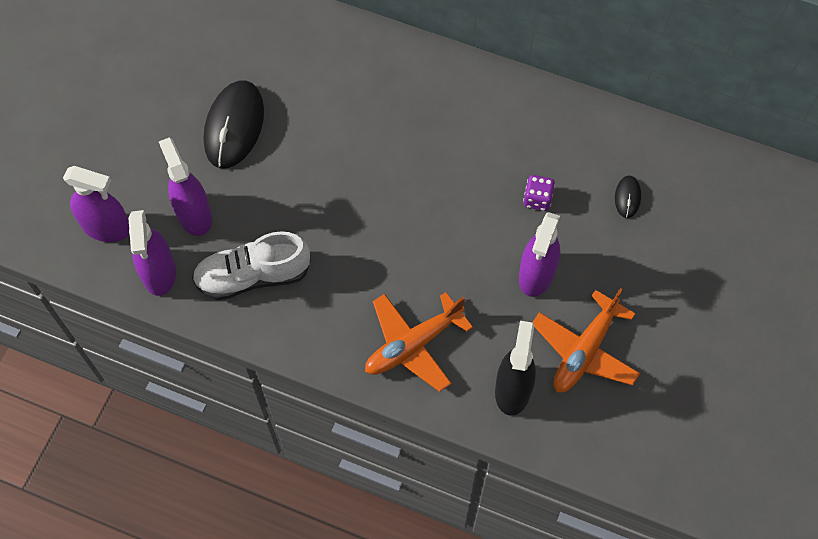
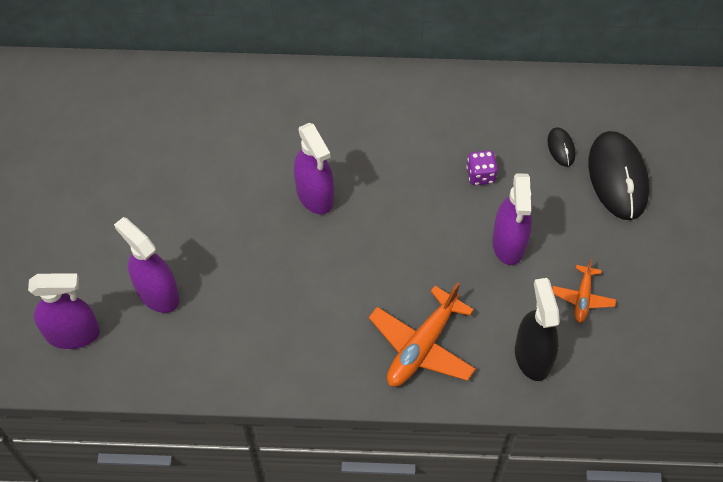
camera: 20 degrees left, 5 degrees down
(159, 272) = (144, 360): purple spray bottle -> purple spray bottle (315, 195)
(234, 126) = (164, 197): black mouse -> black mouse (618, 177)
(253, 276) = (240, 333): white shoe -> none
(584, 350) = (582, 298): orange plane -> orange plane, size x0.56

